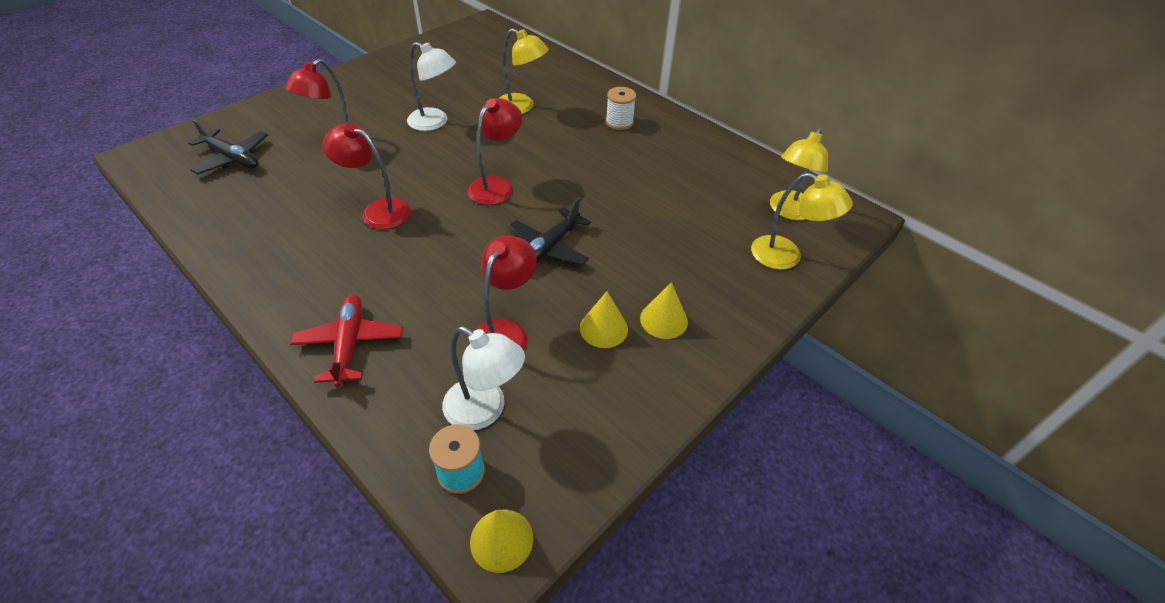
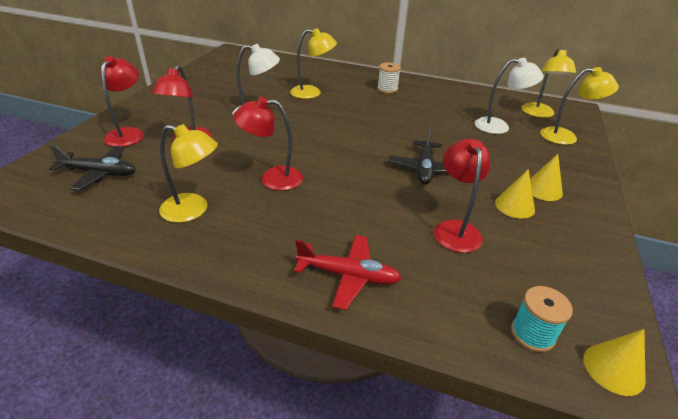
camera: 25 degrees left, 10 degrees down
(277, 225) = (193, 210): none -> yellow lamp
(350, 344) = (348, 276): red plane -> red plane turned 135 degrees clockwise
(485, 410) = (500, 285): white lamp -> white lamp (499, 126)
(496, 185) = (346, 141): red lamp -> red lamp (128, 133)

